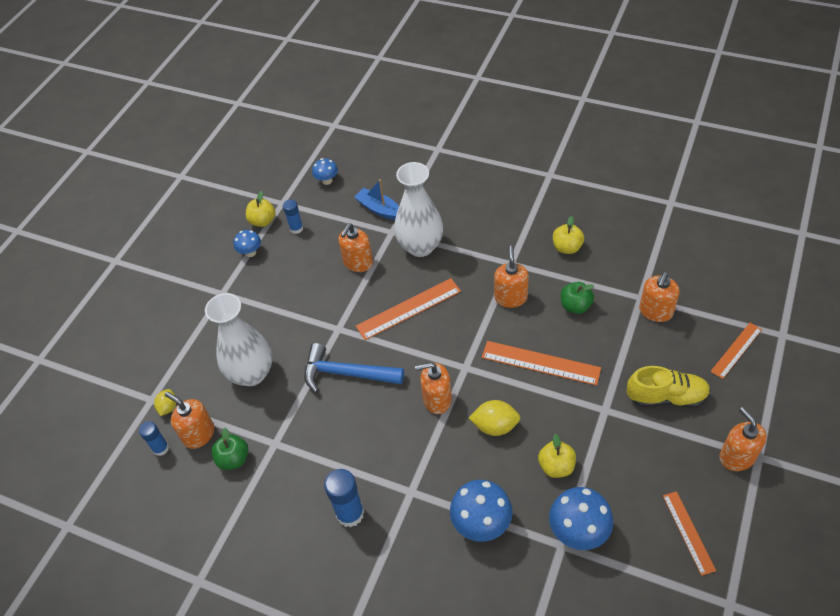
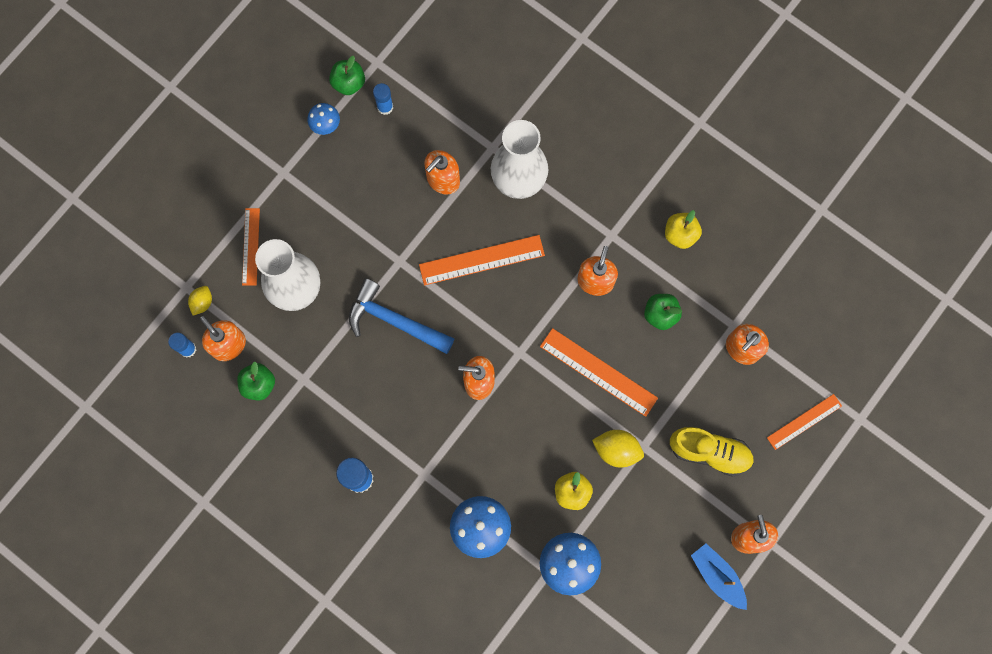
camera: 10 degrees right, 25 degrees up
(263, 221) = (349, 83): yellow apple -> green apple
(327, 180) = (437, 45): blue mushroom -> none
(380, 209) = (487, 110): blue boat -> blue boat (717, 576)
(495, 426) = (527, 430): yellow lemon -> yellow lemon (616, 450)
(688, 532) = (670, 596): orange ruler -> orange ruler (251, 246)

